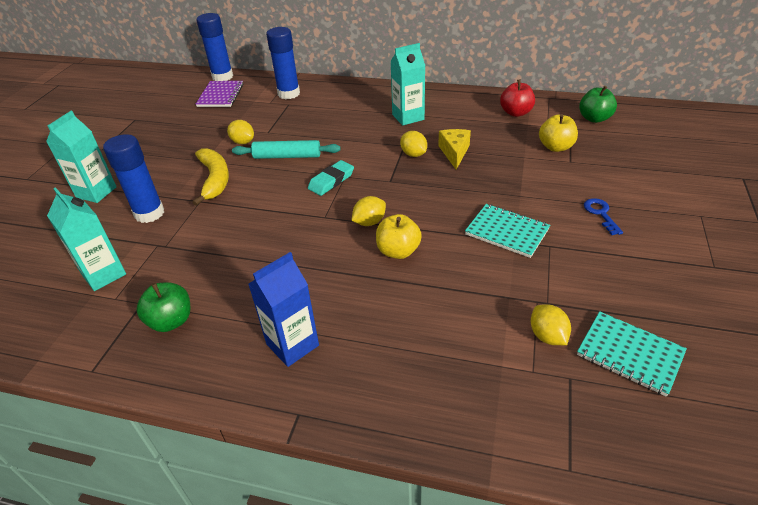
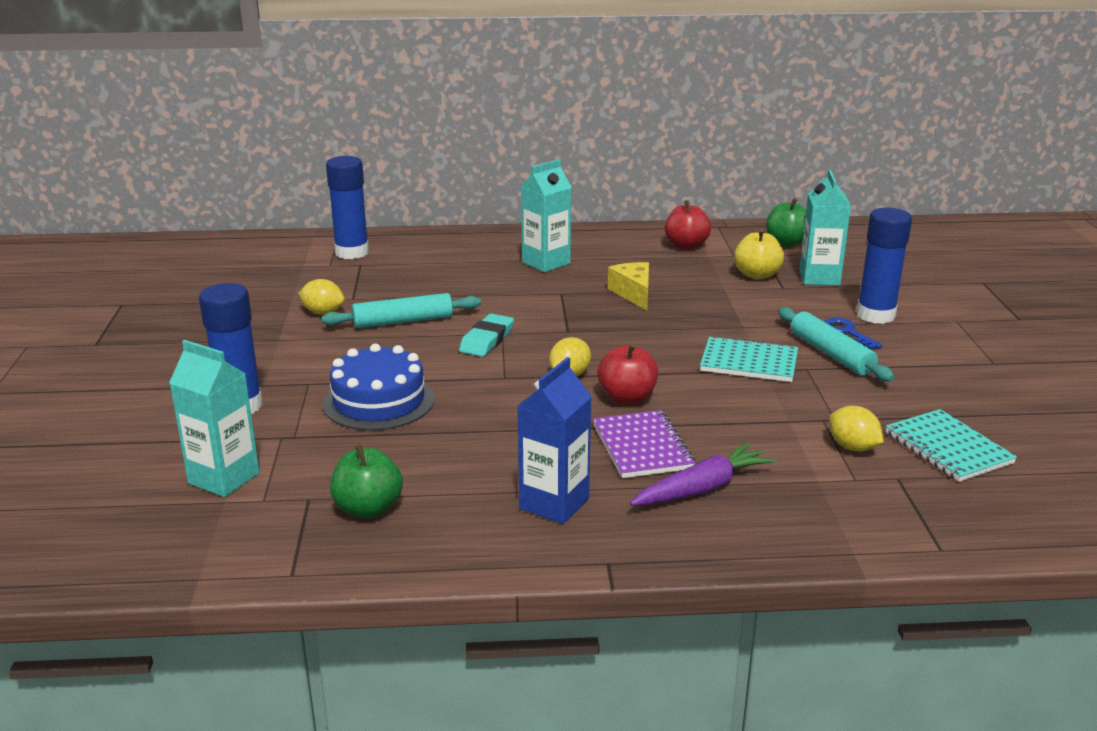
camera: 20 degrees left, 15 degrees down
(96, 192) = (131, 393): turquoise carton -> turquoise carton (819, 278)
(214, 180) = (312, 358): yellow banana -> none
(220, 95) = (244, 264): purple notebook -> purple notebook (642, 447)
(222, 77) = (229, 241): blue glue stick -> blue glue stick (875, 315)
(232, 224) = (379, 401): none -> blue cake
(398, 251) = (627, 398): yellow apple -> red apple
(406, 354) = (702, 489): none -> purple carrot
(413, 154) = (580, 301): yellow lemon -> none
(577, 234) = (831, 354): none -> turquoise rolling pin
(629, 354) = (948, 448): turquoise notebook -> turquoise notebook turned 45 degrees clockwise

